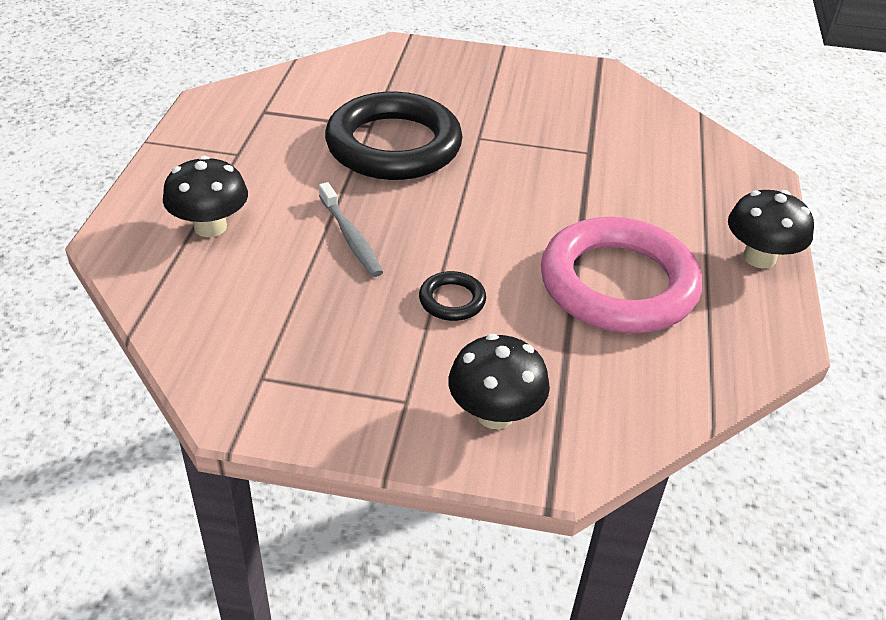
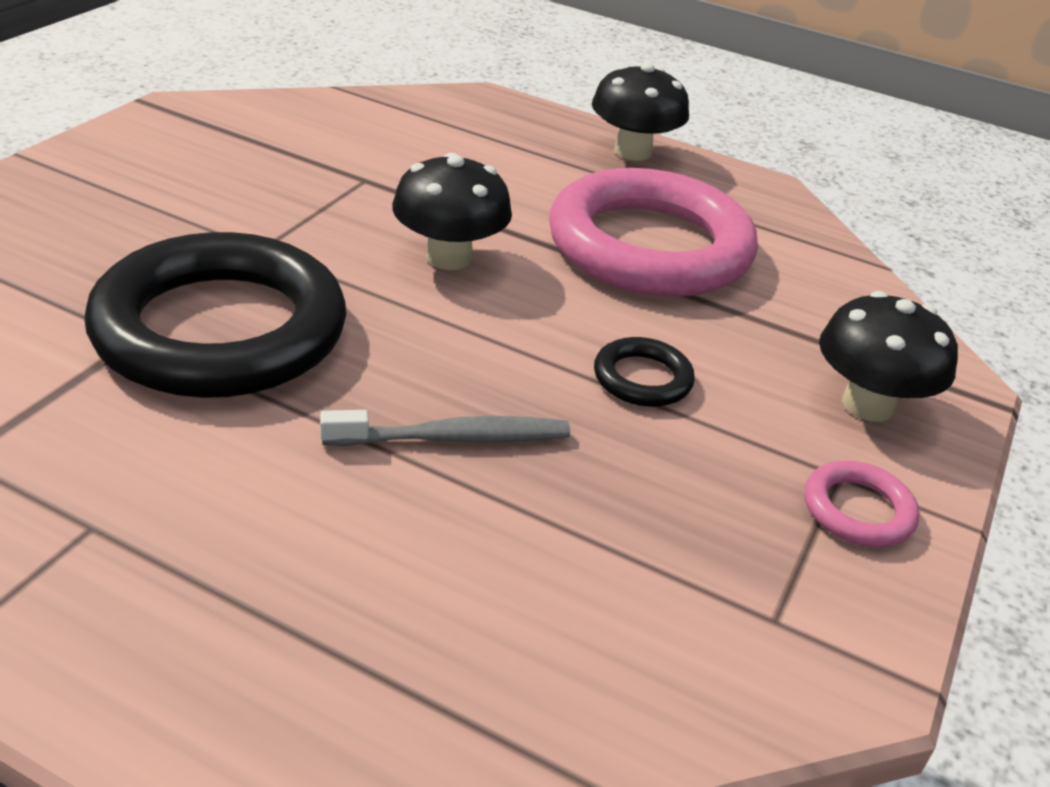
camera: 75 degrees left, 5 degrees down
(210, 227) = (330, 613): black mushroom -> black mushroom (449, 257)
(373, 411) = (858, 510): none -> pink ring

